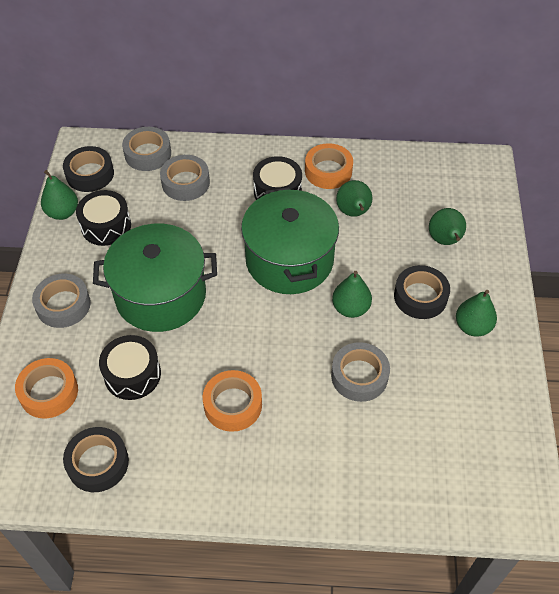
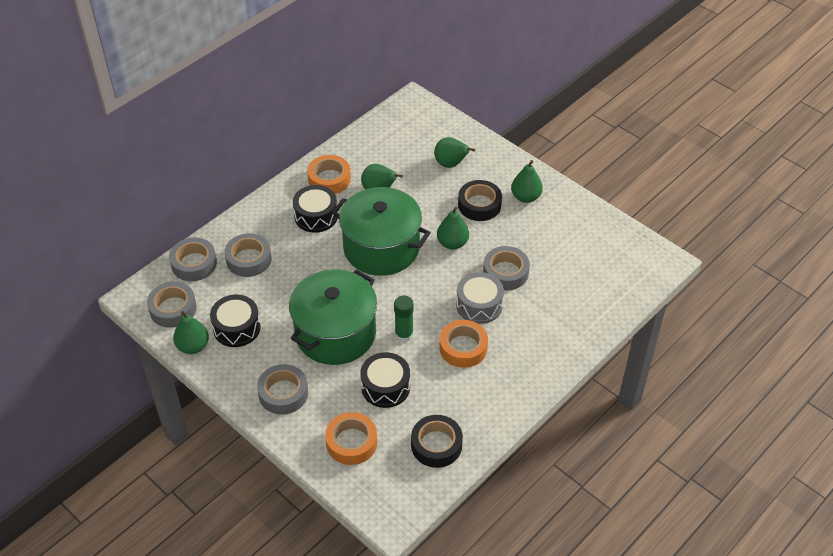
camera: 50 degrees left, 5 degrees down
(90, 174) = (173, 309): black tape -> grey tape
(205, 346) = (404, 335): none -> green glue stick
(297, 382) = (479, 305): none -> grey drum

